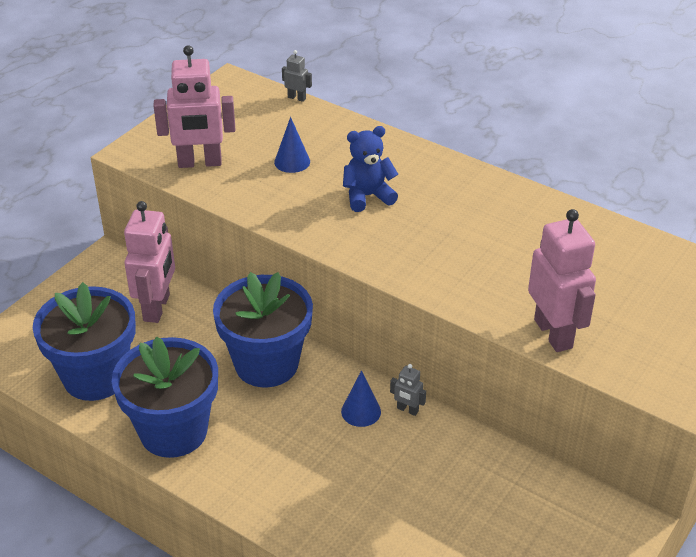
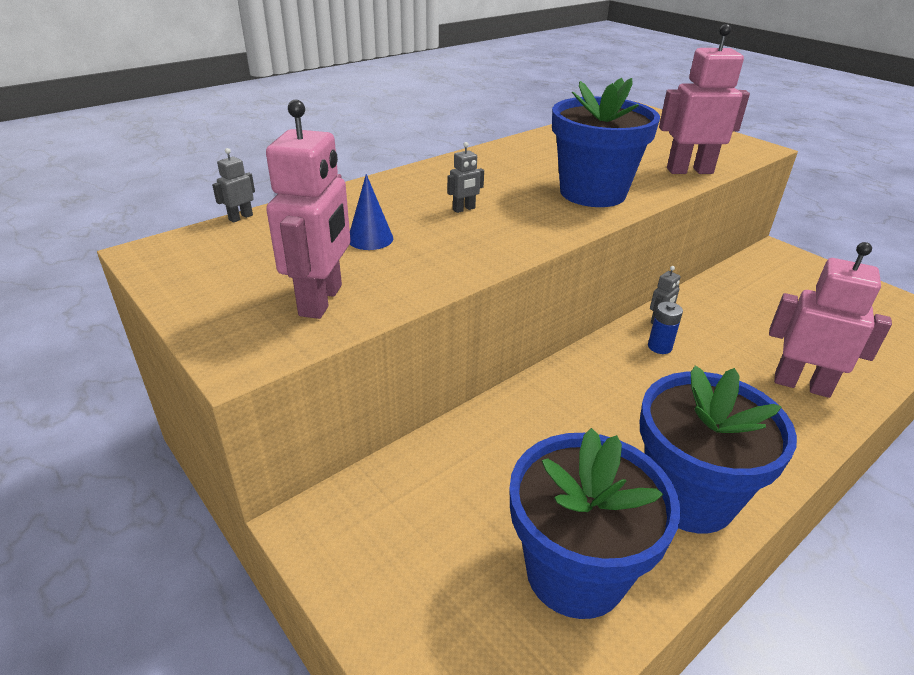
camera: 75 degrees left, 5 degrees down
(157, 308) = (448, 480): pink robot -> pink robot (801, 385)
(266, 364) = (580, 397): blue flower pot -> blue flower pot (592, 193)
(361, 411) = (659, 347): blue cone -> blue battery
(367, 196) = (464, 209): blue teddy bear -> grey robot

